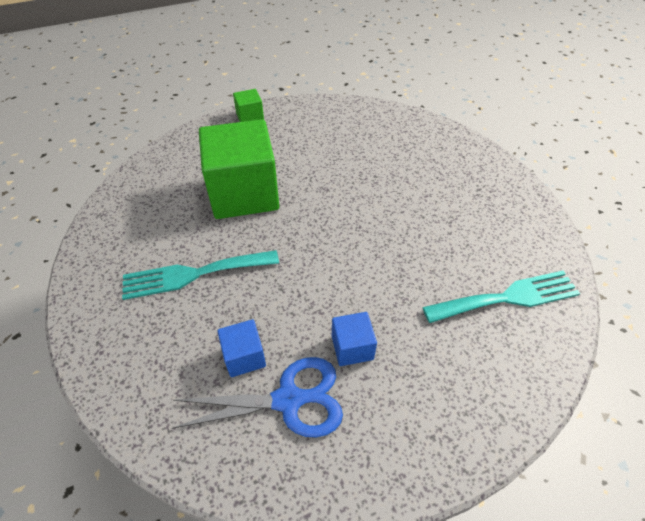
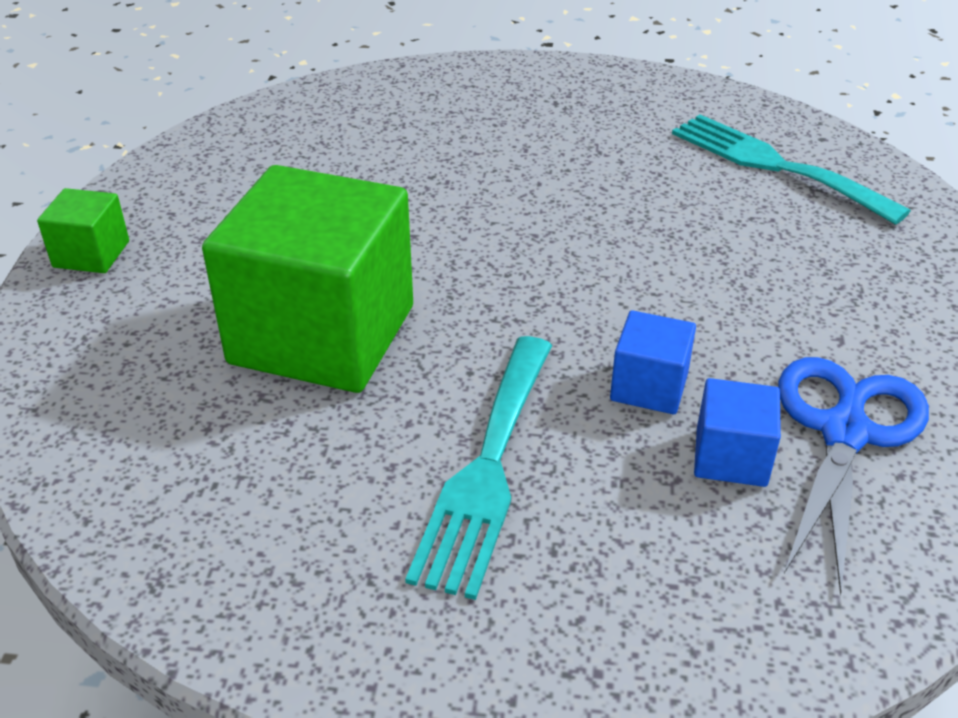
camera: 60 degrees left, 10 degrees down
(352, 347) = (780, 331): blue cube -> blue cube (649, 387)
(507, 297) = (775, 165): turquoise fork -> turquoise fork turned 60 degrees counterclockwise

